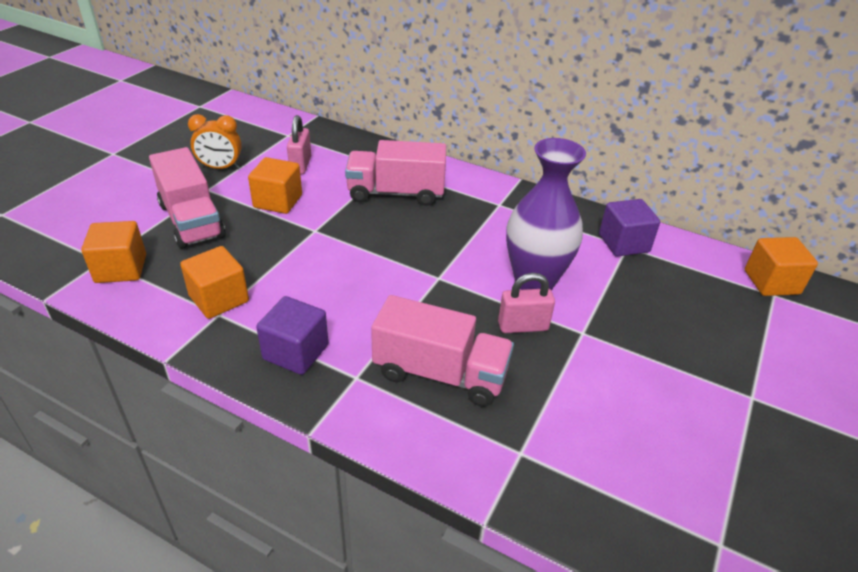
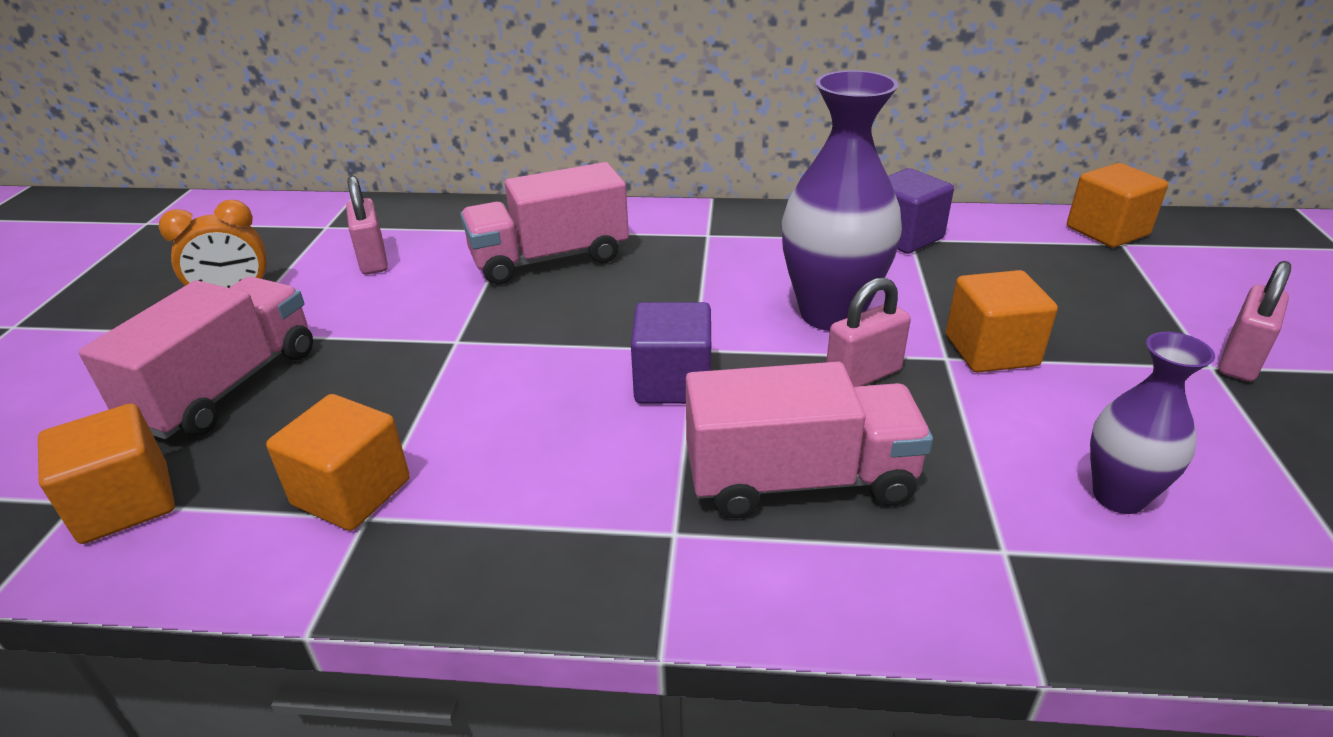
camera: 20 degrees left, 5 degrees down
(192, 220) = (227, 387): pink truck -> pink truck turned 105 degrees counterclockwise
(278, 201) = (367, 318): orange cube -> orange cube (991, 350)
(295, 352) = (545, 530): purple cube -> purple cube (673, 382)
(613, 450) = (1118, 496): none -> purple vase
(776, 400) = (1240, 360): none -> pink padlock

